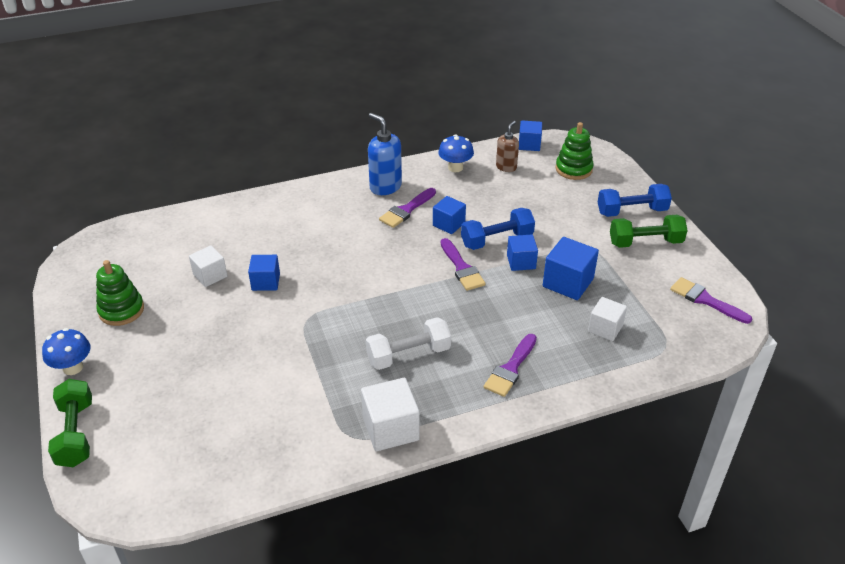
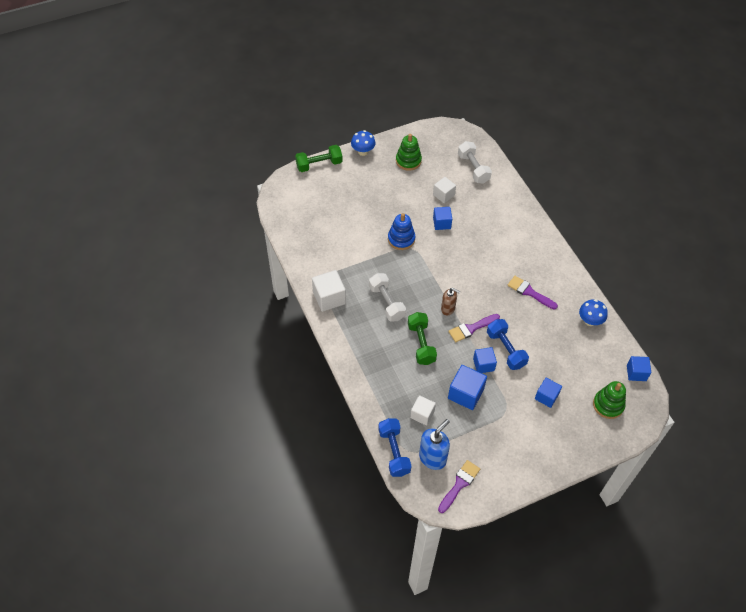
camera: 85 degrees right, 15 degrees up
(169, 240) = (473, 168): none -> white dumbbell
(285, 330) = (401, 239): none -> blue stacking toy
(385, 187) = (555, 277): blue soap dispenser -> blue soap dispenser (432, 458)
(449, 224) = (518, 319): blue cube -> blue cube (546, 396)
(506, 167) = (599, 356): brown soap dispenser -> brown soap dispenser (448, 309)
(510, 369) = (380, 357): purple brush -> none
(631, 211) = (559, 444): blue dumbbell -> blue dumbbell (394, 452)
(645, 242) = (520, 450): green dumbbell -> green dumbbell (421, 344)

